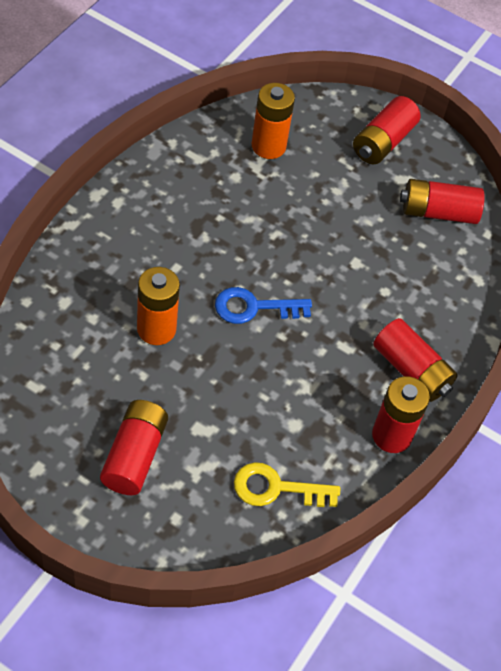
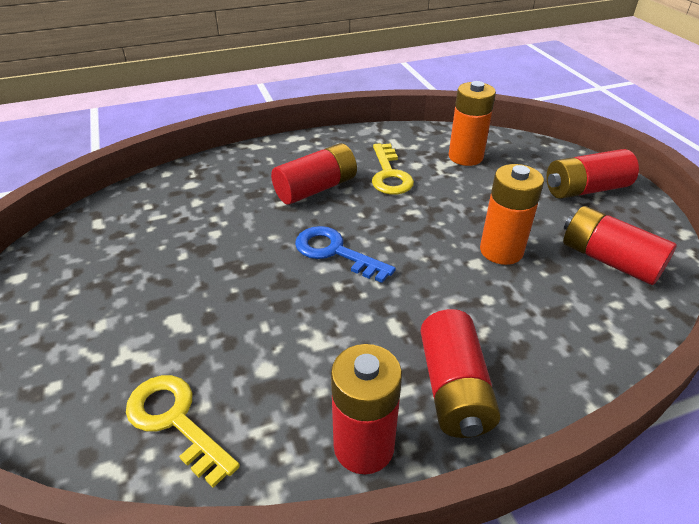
camera: 45 degrees right, 15 degrees down
(134, 455) = (94, 310): red battery -> red battery (316, 188)
(156, 329) = (233, 229): orange battery -> orange battery (501, 251)
(224, 201) = (389, 174): none -> yellow key

